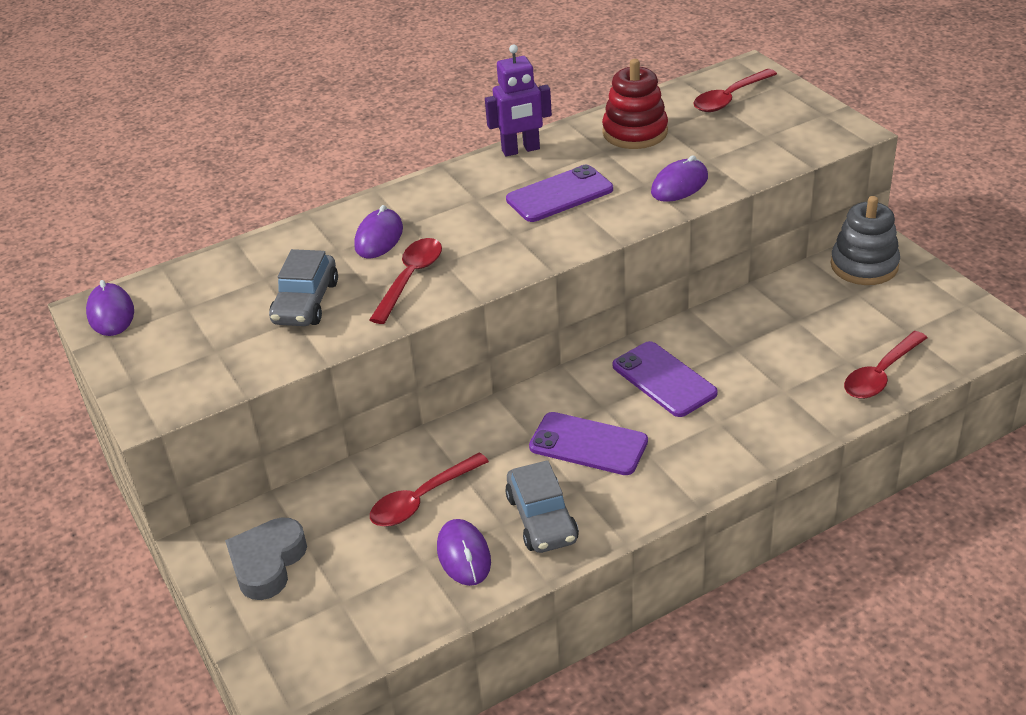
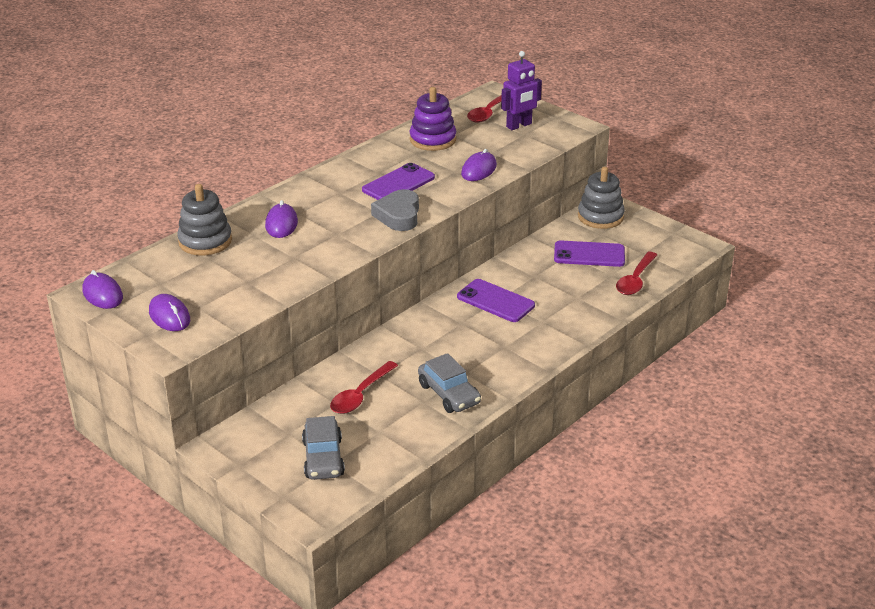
camera: 20 degrees left, 5 degrees down
(267, 563) = (268, 449): grey heart -> grey heart (398, 215)
(271, 252) = (205, 241): none -> grey stacking toy
(306, 302) = (249, 270): grey car -> grey car (323, 458)
(410, 279) = (318, 247): red spoon -> none
(464, 555) = (405, 423): purple mouse -> purple mouse (169, 316)
(521, 150) = (356, 158): purple robot -> purple robot (519, 125)
(588, 444) = (461, 346): purple phone -> purple phone (589, 254)
(635, 132) = (433, 140): red stacking toy -> purple stacking toy

